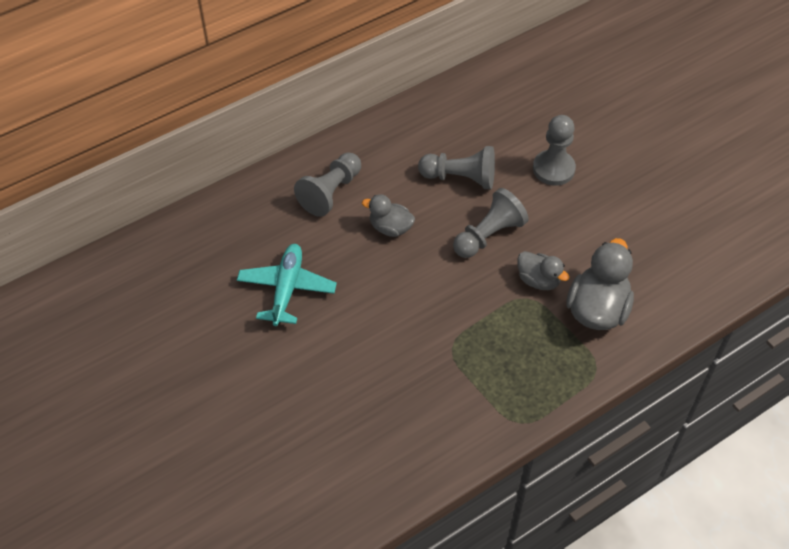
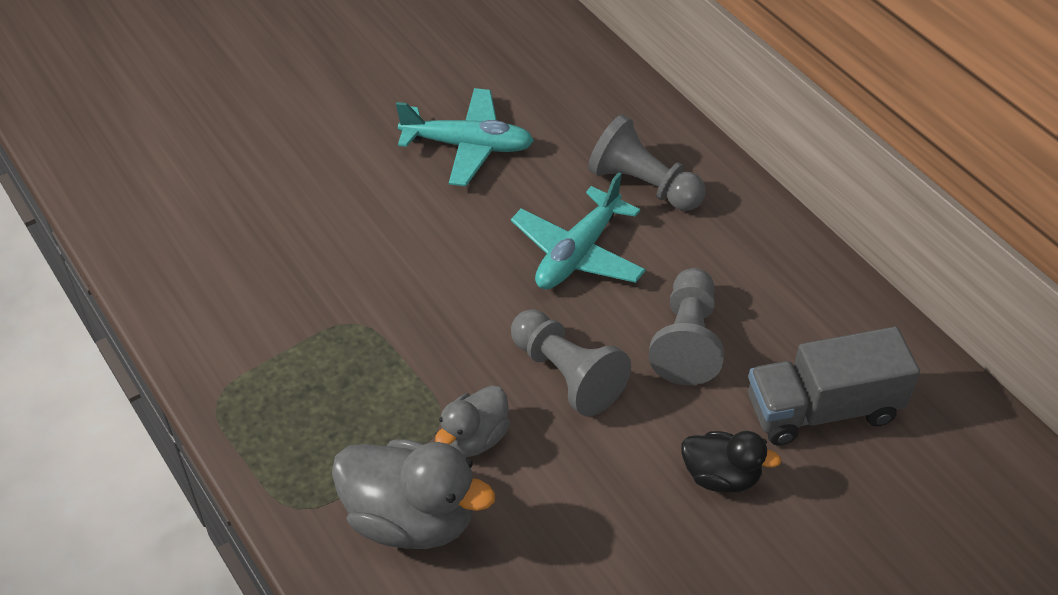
camera: 90 degrees right, 5 degrees down
(390, 228) = (578, 253): grey duck -> turquoise plane
(505, 123) = (822, 409): none -> grey truck
(553, 169) = (721, 476): grey pawn -> black duck

